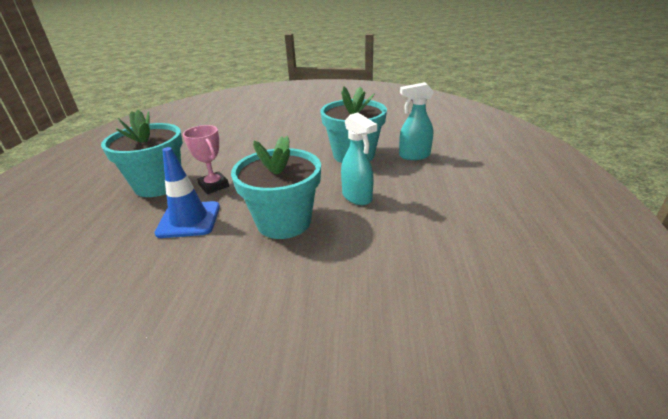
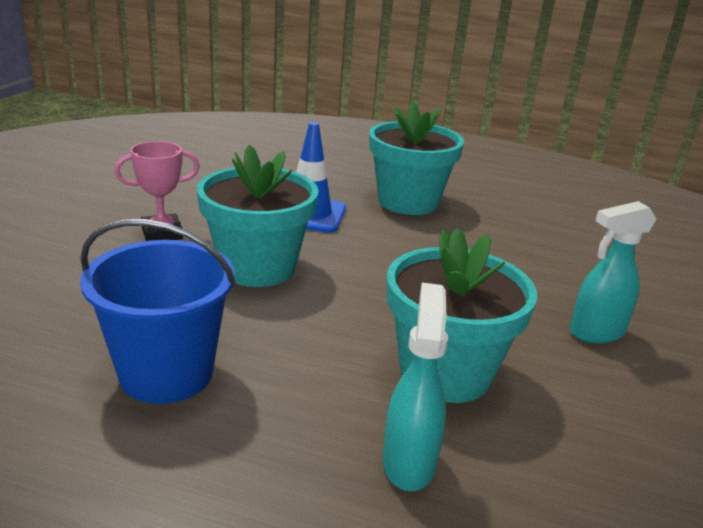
camera: 100 degrees right, 5 degrees down
(214, 186) = (386, 232): pink trophy -> pink trophy (162, 233)
(357, 197) = (277, 336): turquoise spray bottle -> turquoise spray bottle (596, 333)
(415, 221) = (166, 373): none -> blue bucket

